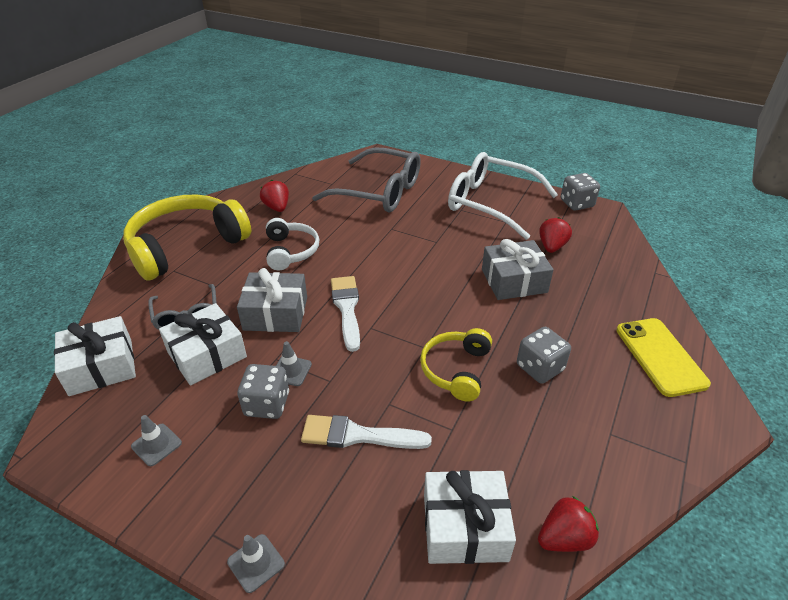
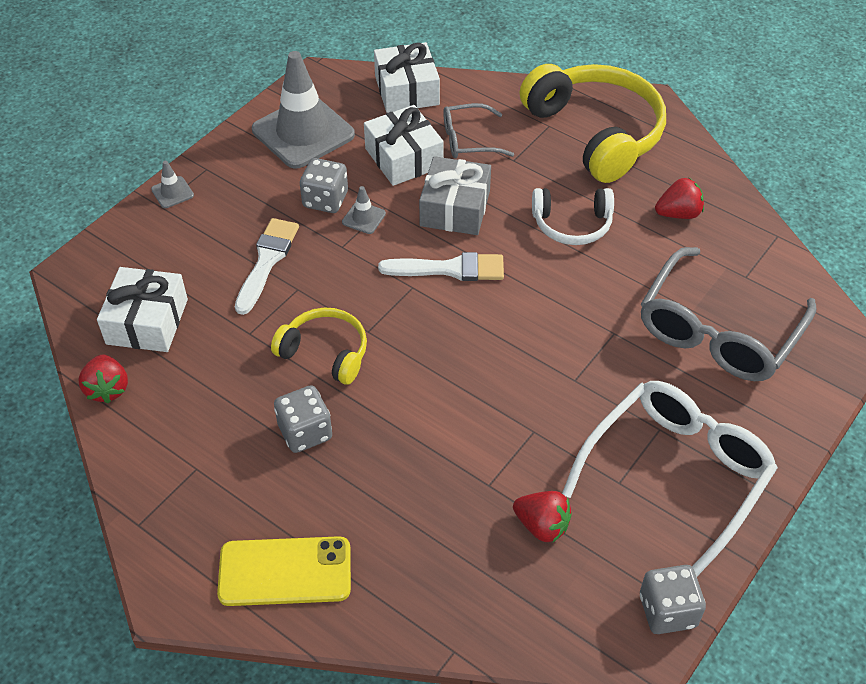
camera: 100 degrees right, 10 degrees up
(156, 445) = (303, 132): grey traffic cone -> grey traffic cone, size x2.44
(514, 281) = (468, 451): grey gift -> none

